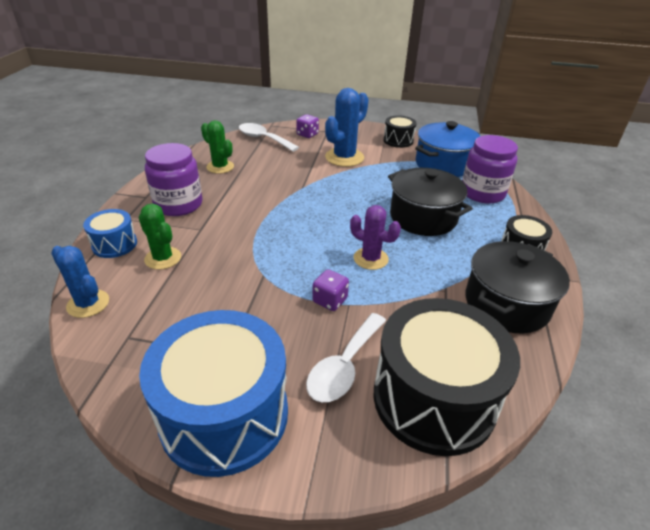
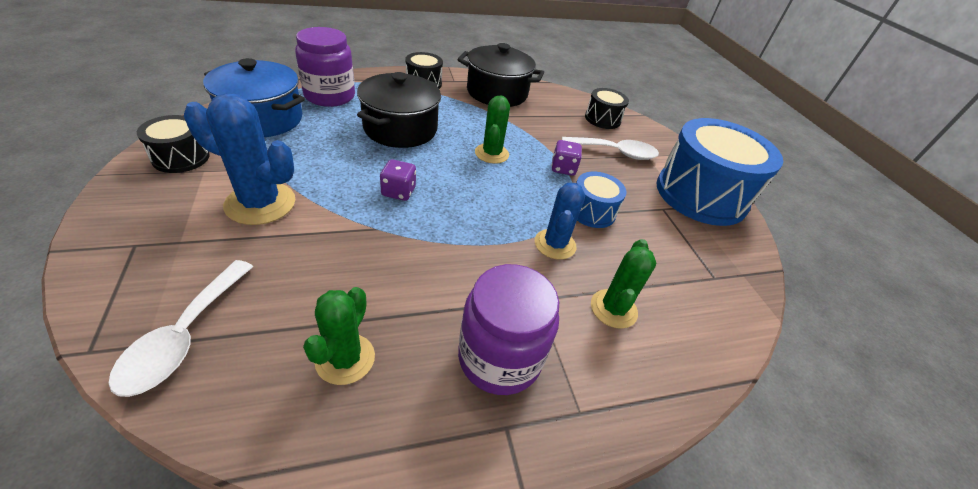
camera: 120 degrees left, 5 degrees up
(88, 304) = (724, 337): blue cactus -> blue cactus (555, 244)
(114, 244) = (636, 382): blue drum -> blue drum (592, 211)
(307, 134) = (155, 269): purple dice -> purple dice (398, 192)
(370, 259) = (491, 153): purple cactus -> green cactus
(433, 398) = (602, 119): black drum -> black drum, size x0.48

